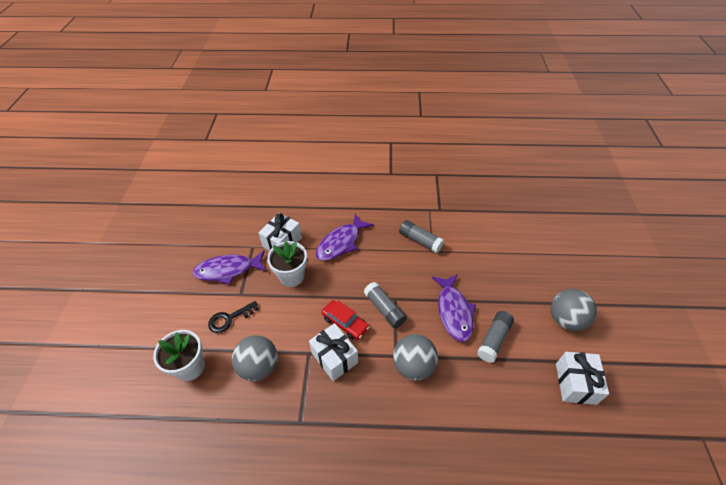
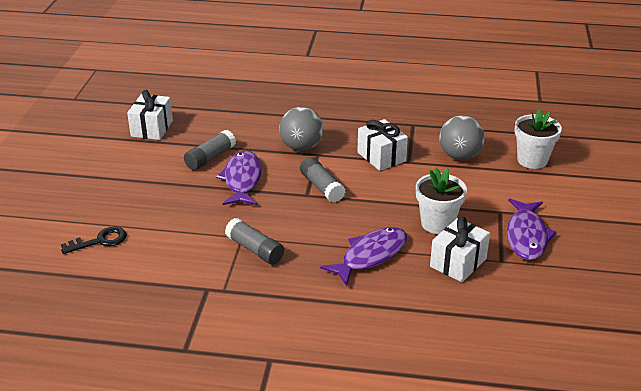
camera: 175 degrees left, 15 degrees down
(228, 270) = (526, 236): purple fish -> purple fish turned 105 degrees clockwise
(229, 319) = (505, 191): black key -> black key (100, 241)
(345, 323) = (369, 179): red car -> none
(566, 320) = (122, 166): grey ball -> none

